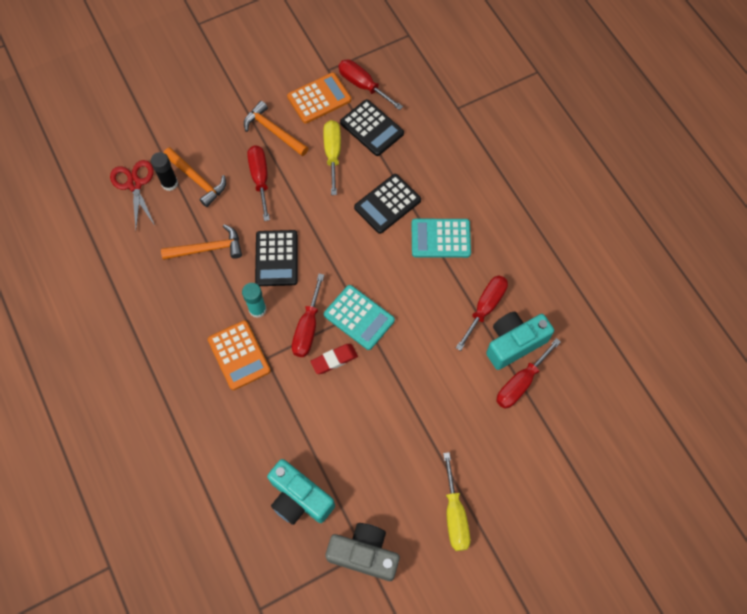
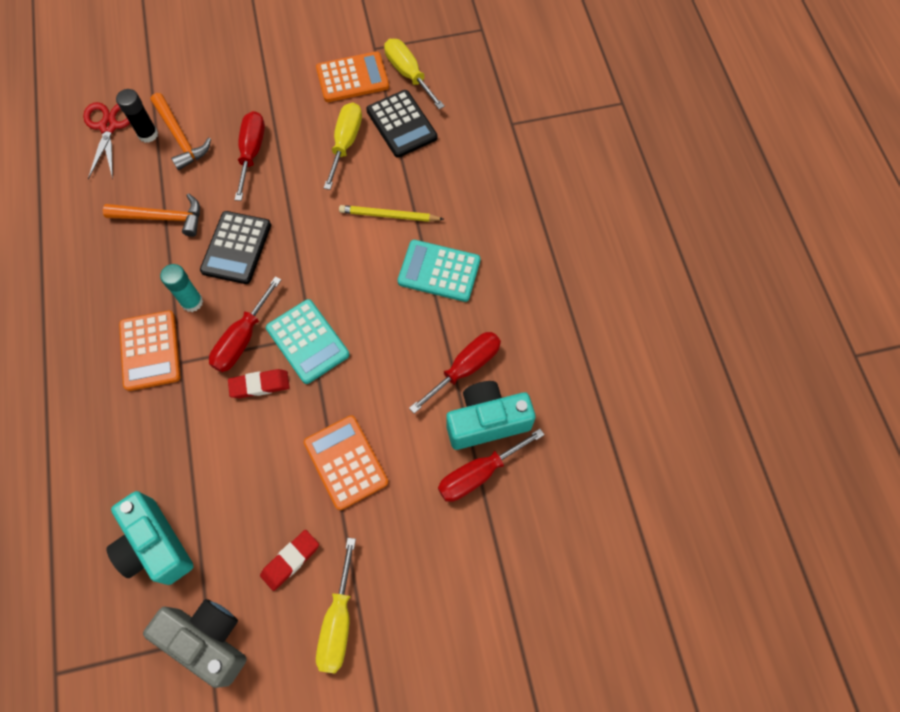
camera: 15 degrees right, 0 degrees up
(273, 131) = (287, 102): orange hammer -> none
(363, 85) = (408, 74): red screwdriver -> yellow screwdriver
(387, 204) = (389, 215): black calculator -> yellow pencil
(404, 481) = (290, 560): none -> red eraser
(420, 400) = (346, 462): none -> orange calculator

